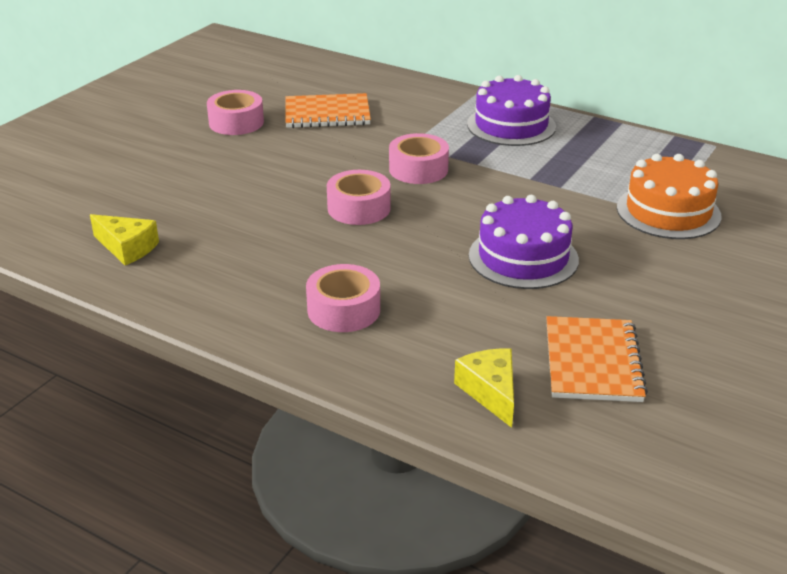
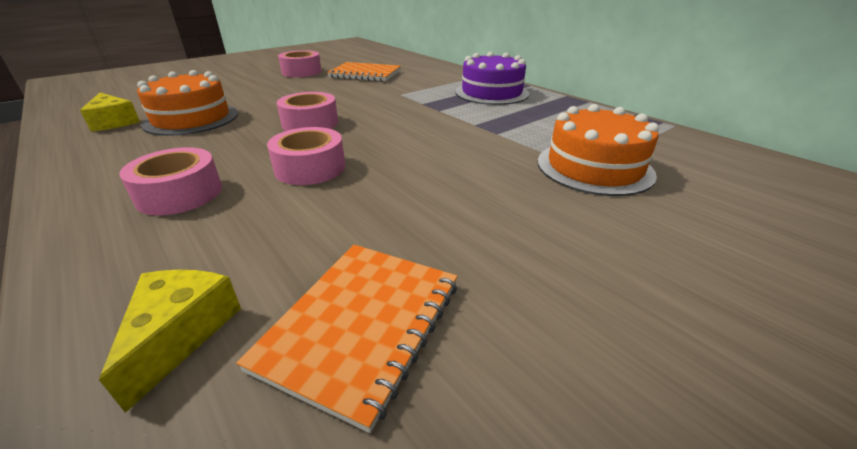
camera: 20 degrees right, 0 degrees up
(214, 226) = (191, 119): none -> orange cake
(418, 169) = (388, 107): pink tape -> pink tape (310, 168)
(523, 257) = (404, 181): purple cake -> none

